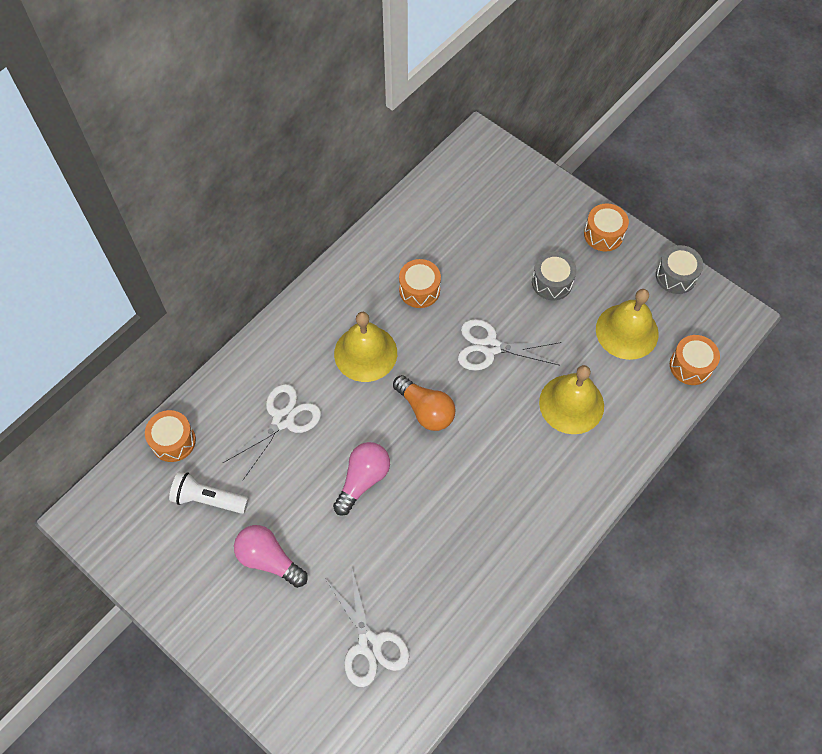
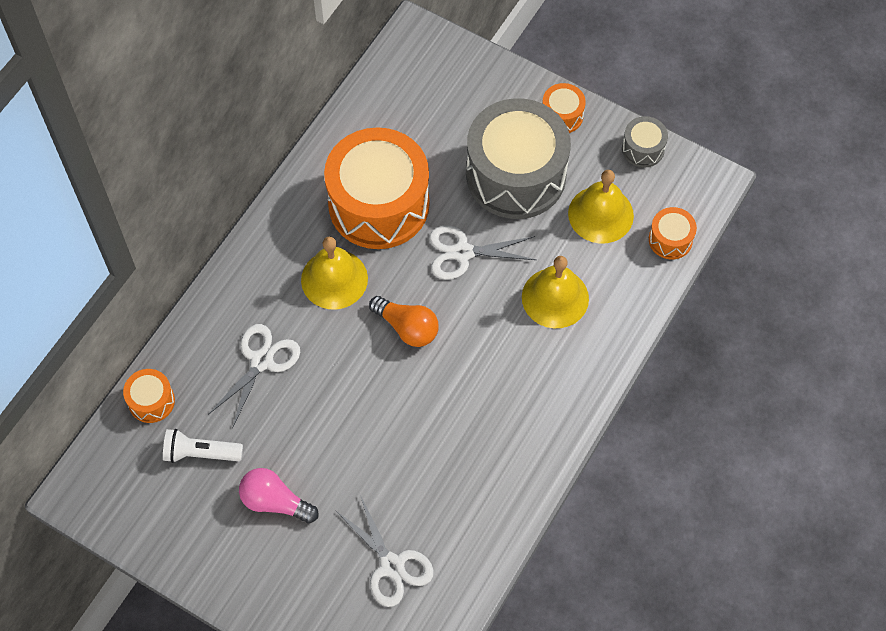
camera: 10 degrees left, 0 degrees up
(363, 480) = (355, 408): pink light bulb -> none
(419, 290) = (379, 204): orange drum -> orange drum, size x2.32
(552, 282) = (516, 175): grey drum -> grey drum, size x2.32

